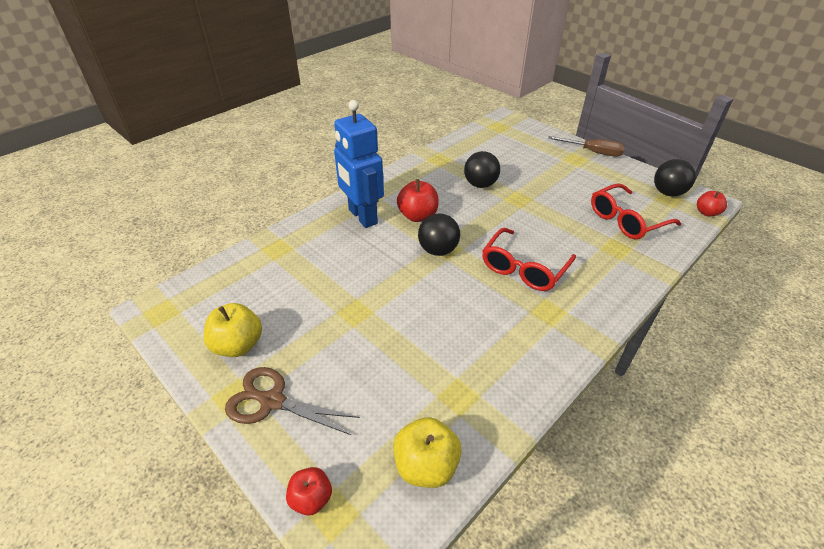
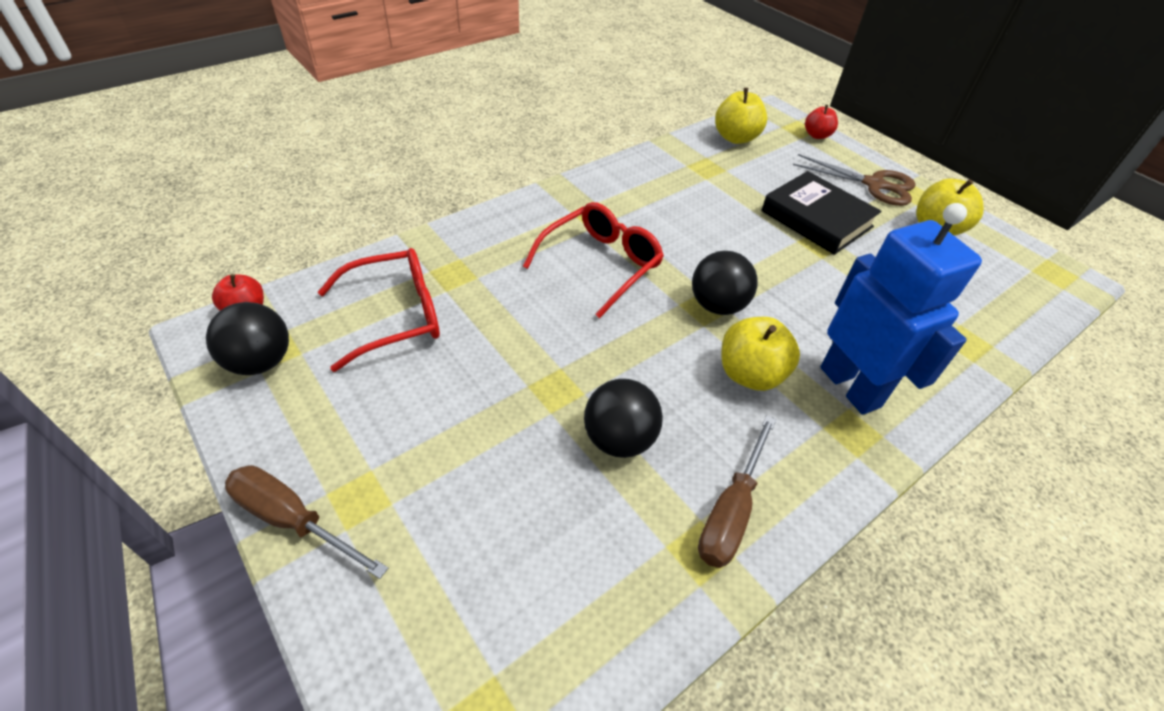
camera: 175 degrees left, 5 degrees up
(351, 339) = (816, 219): none -> black book
(418, 216) = (750, 374): red apple -> yellow apple
(427, 169) = (731, 511): none -> brown screwdriver

